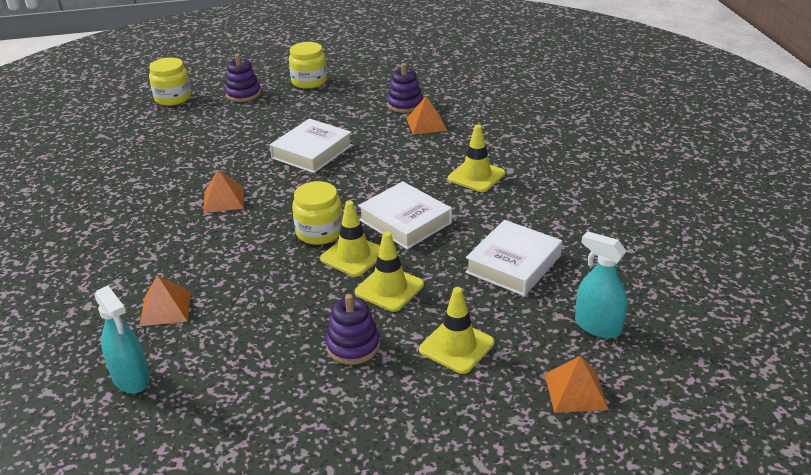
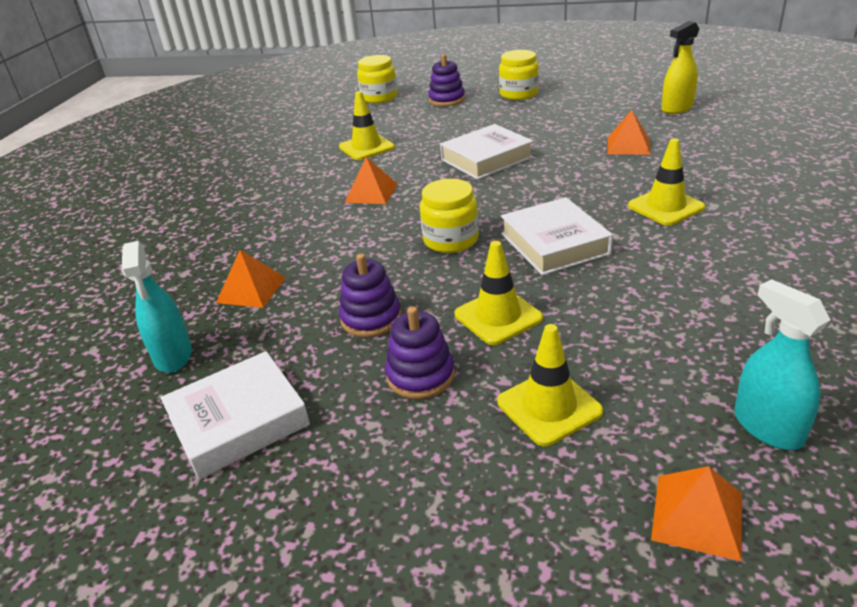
camera: 25 degrees right, 0 degrees up
(353, 256) = (475, 271): yellow traffic cone -> yellow traffic cone (366, 147)
(405, 104) = (612, 124): purple stacking toy -> purple stacking toy (371, 318)
(451, 83) = (677, 108): none -> yellow spray bottle
(513, 264) = (672, 317): white book -> white book (238, 421)

